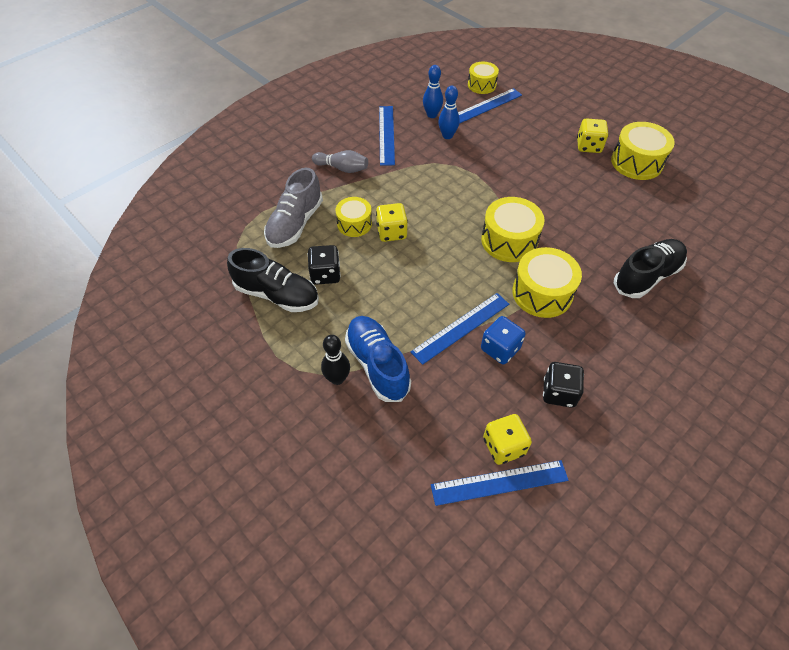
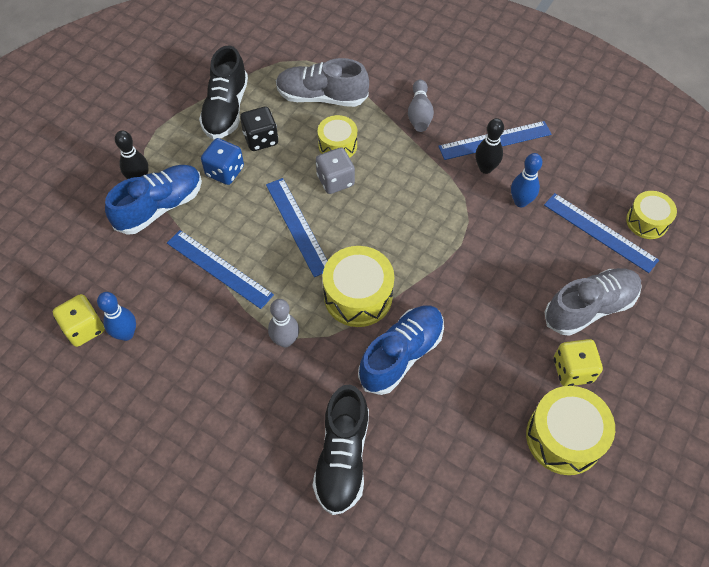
camera: 75 degrees right, 5 degrees up
(391, 232) = (335, 180): yellow dice -> grey dice
(411, 145) = (485, 168): none -> black bowling pin
(432, 115) = (554, 178): blue bowling pin -> blue bowling pin (126, 334)
(499, 482) = (46, 330): blue ruler -> blue ruler (297, 226)
(500, 349) = (198, 309): blue dice -> blue dice (225, 171)
(542, 293) = (285, 340): yellow drum -> grey bowling pin
(543, 127) = (589, 308): none -> grey shoe
(559, 393) = (153, 371): black dice -> none
(565, 226) = (401, 355): none -> blue shoe
(646, 276) = (342, 457): black shoe -> black shoe turned 60 degrees clockwise

